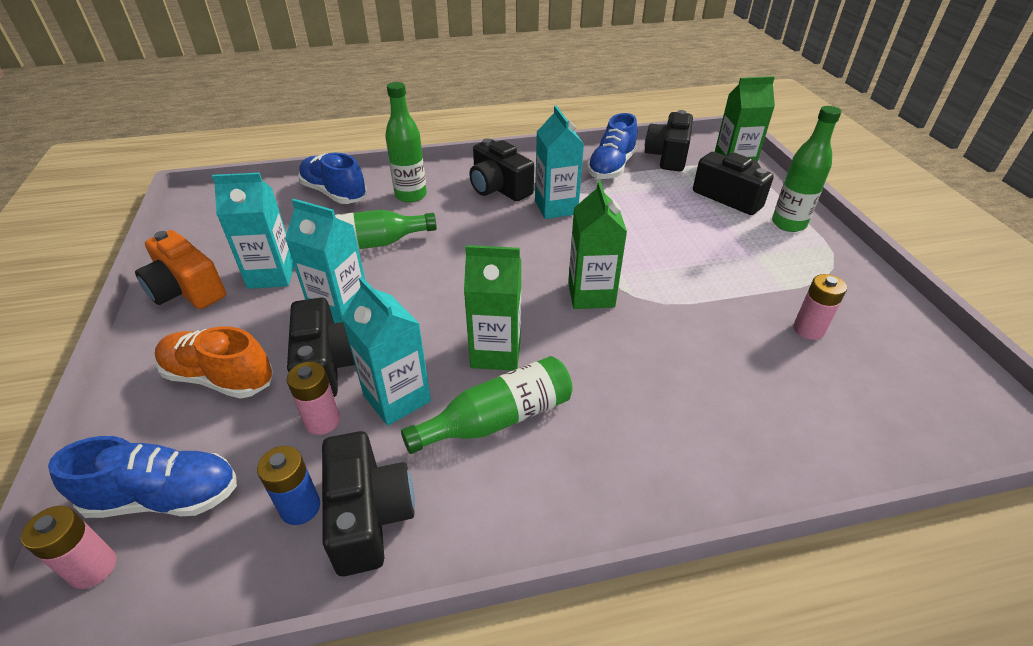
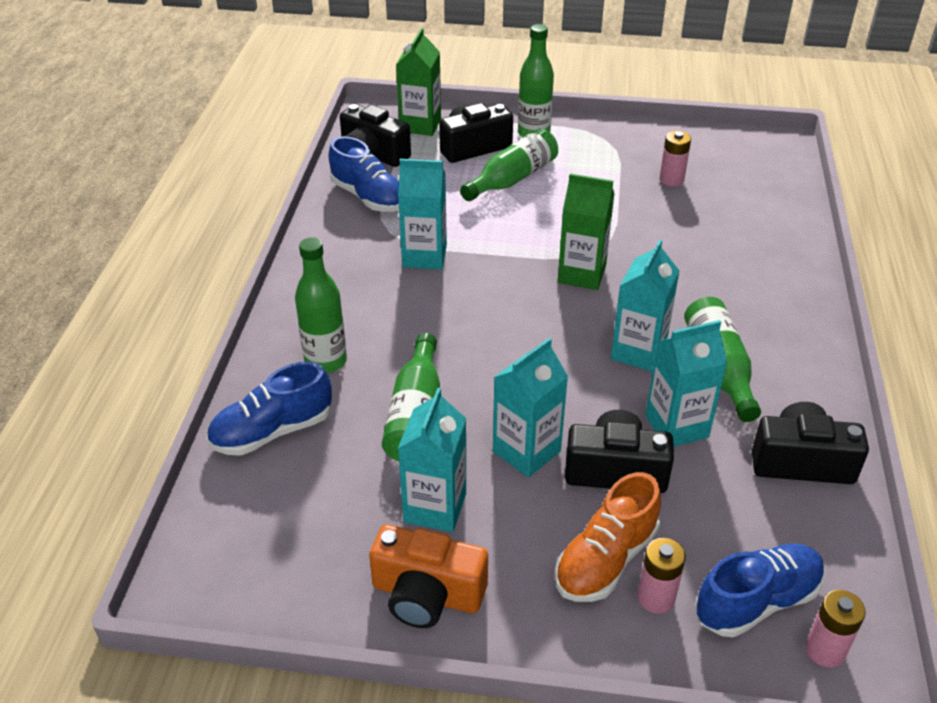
camera: 70 degrees left, 0 degrees up
(164, 497) = (756, 601): blue shoe -> blue shoe turned 45 degrees clockwise
(187, 290) = (427, 594): orange camera -> orange camera turned 45 degrees clockwise
(300, 507) = (785, 504): blue battery -> none
(322, 421) = (691, 481): pink battery -> pink battery (656, 598)
(496, 352) = (638, 352): green carton -> turquoise carton
(499, 188) = (357, 287): black camera -> none
(703, 227) = (512, 179): none -> green bottle

